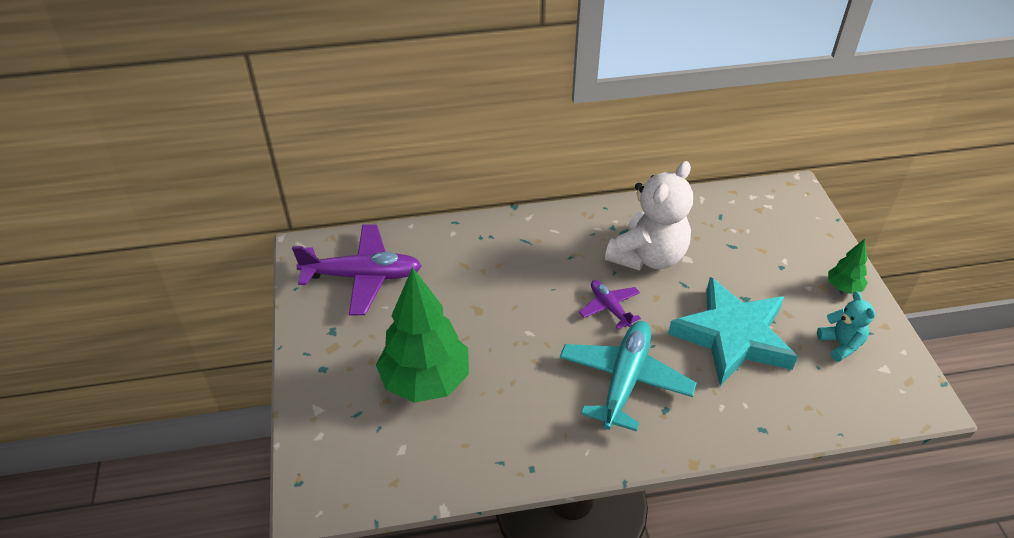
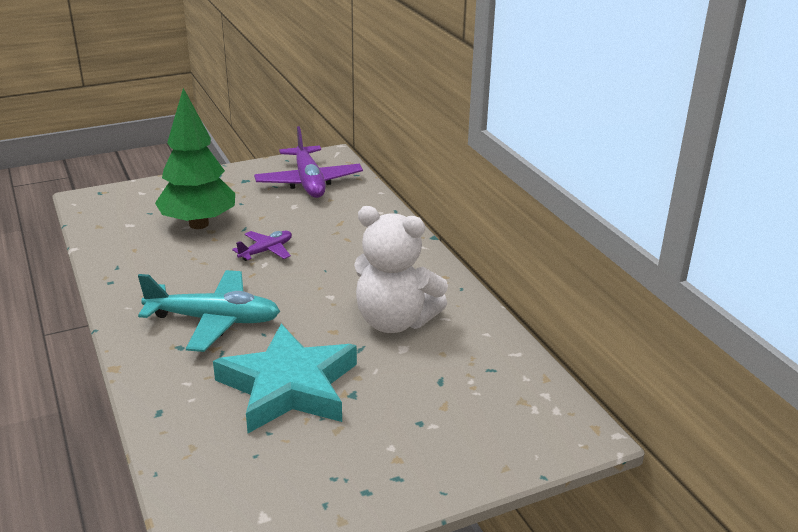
camera: 75 degrees right, 15 degrees down
(609, 308) = (309, 304): purple plane -> purple plane (266, 251)
(840, 344) = (297, 475): turquoise teddy bear -> none
(843, 287) = (402, 480): green tree -> none

